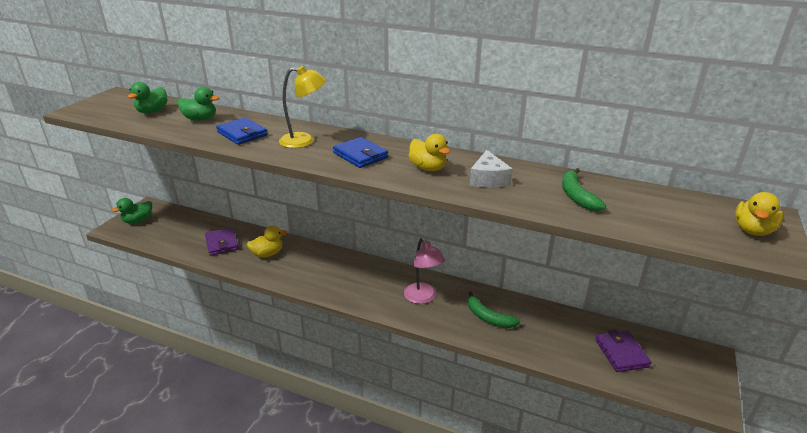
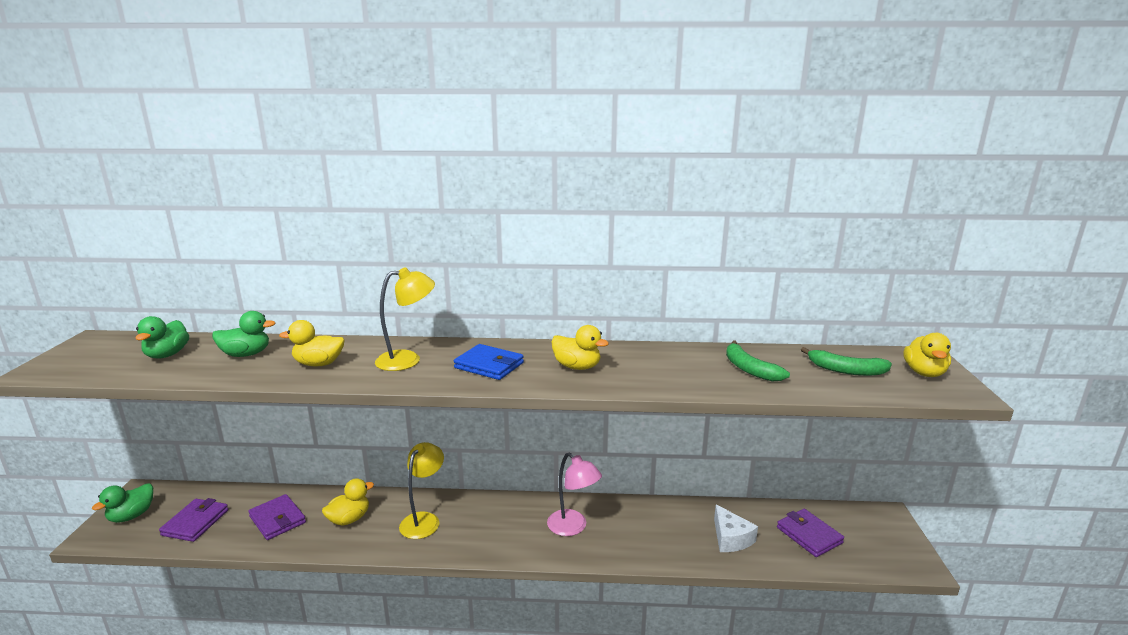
camera: 20 degrees left, 10 degrees down
(172, 234) = (195, 522): none -> purple wallet
(242, 134) = (319, 364): blue wallet -> yellow duck
(317, 266) = (424, 520): none -> yellow lamp
(488, 179) = (650, 367): white cheese -> white cheese (730, 538)
(488, 317) = (657, 532): green banana -> green banana (845, 370)

